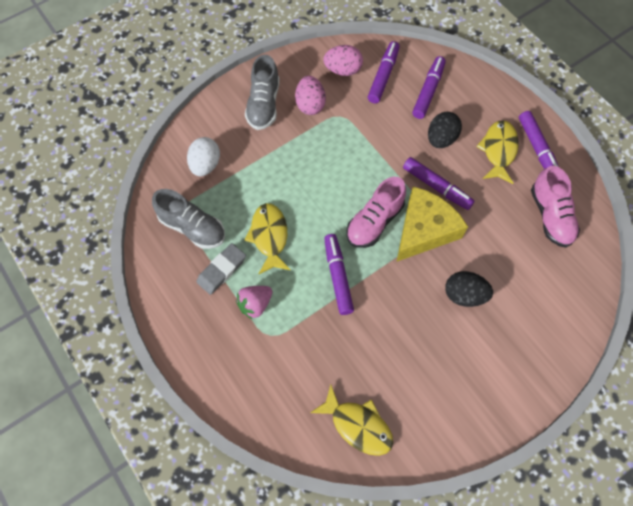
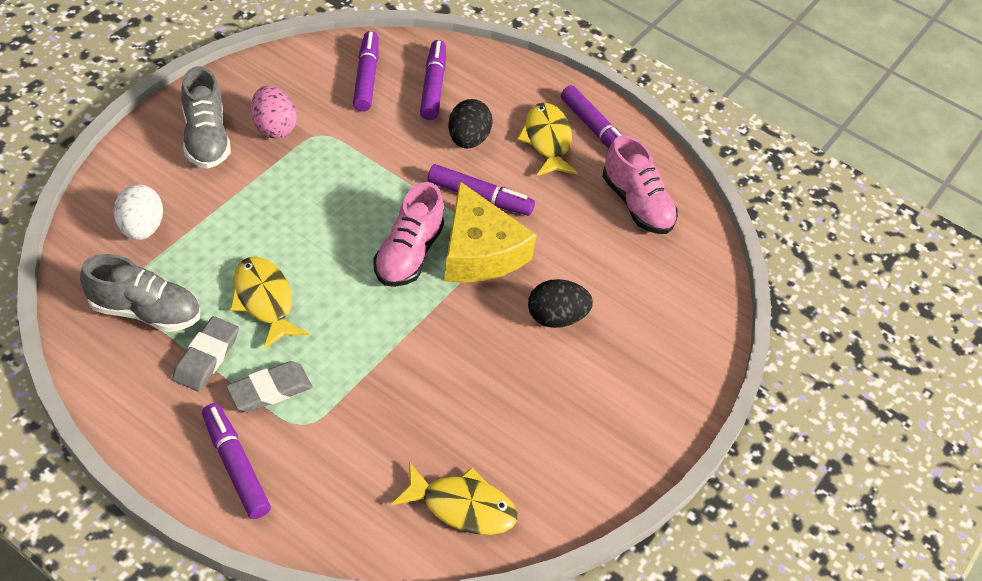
camera: 25 degrees left, 15 degrees down
(255, 304) = (269, 390): pink strawberry -> grey eraser
(338, 276) = (378, 330): purple marker -> purple marker (235, 466)
(343, 70) = (307, 78): pink egg -> none
(424, 230) = (479, 251): yellow cheese -> yellow cheese turned 135 degrees clockwise

